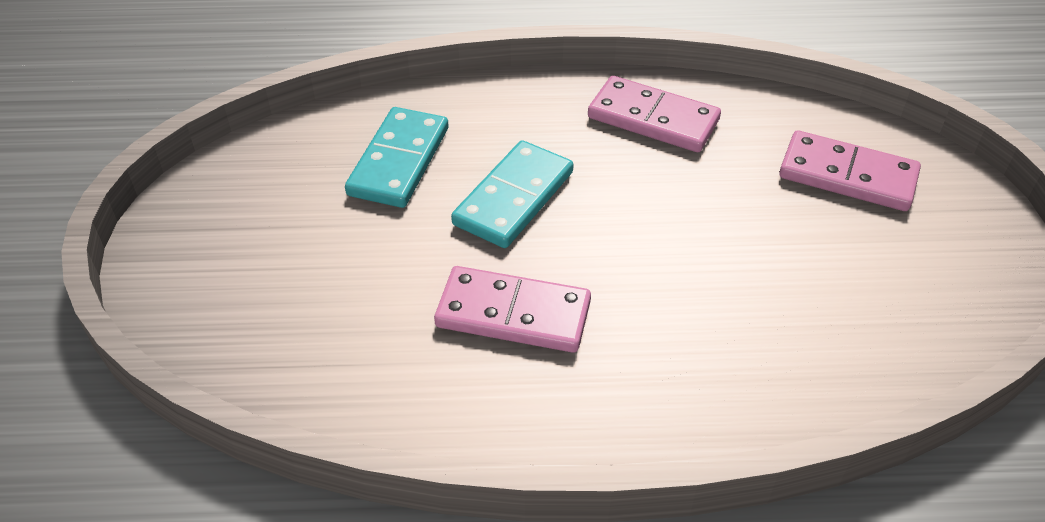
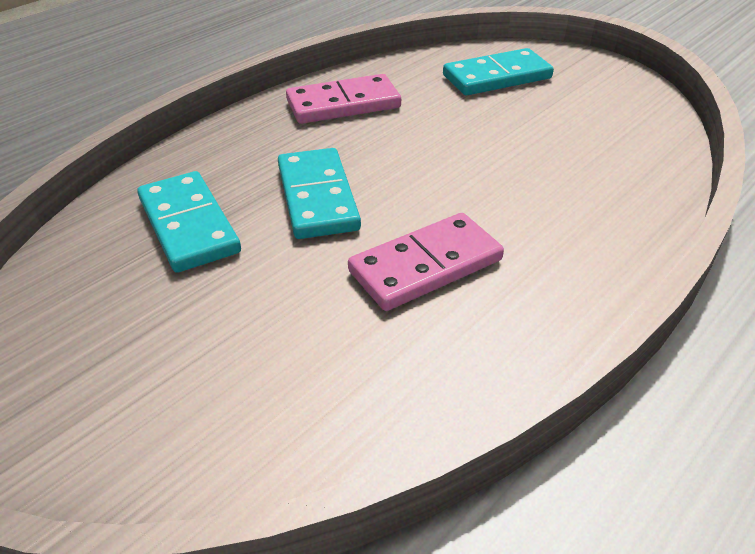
camera: 45 degrees left, 5 degrees down
(847, 175) = (497, 77): pink domino -> turquoise domino

